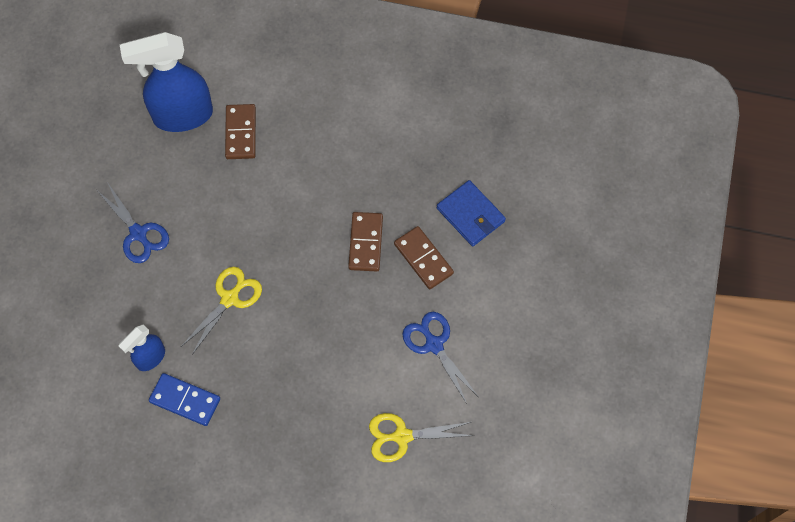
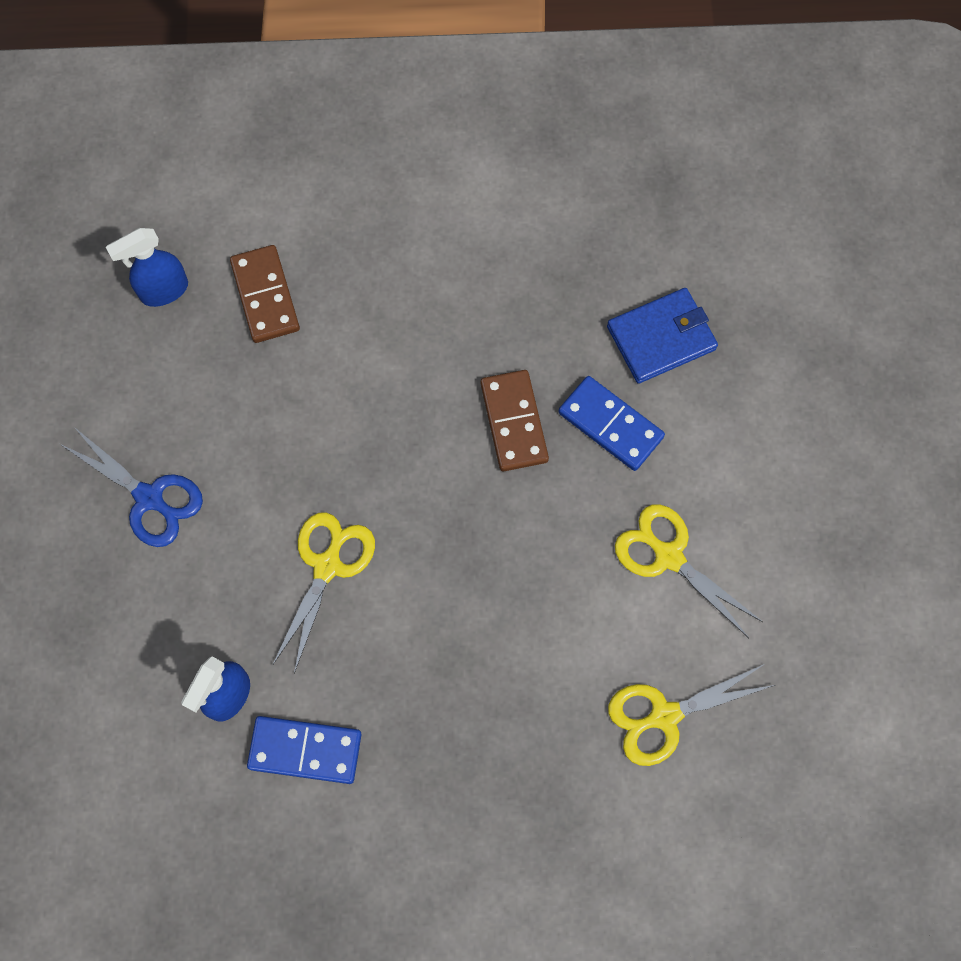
camera: 15 degrees left, 5 degrees up
(182, 116) = (164, 291): blue spray bottle -> blue spray bottle, size x0.51
(423, 259) = (610, 425): brown domino -> blue domino
(434, 345) = (668, 556): blue scissors -> yellow scissors
(470, 215) = (661, 338): blue wallet -> blue wallet turned 60 degrees counterclockwise

